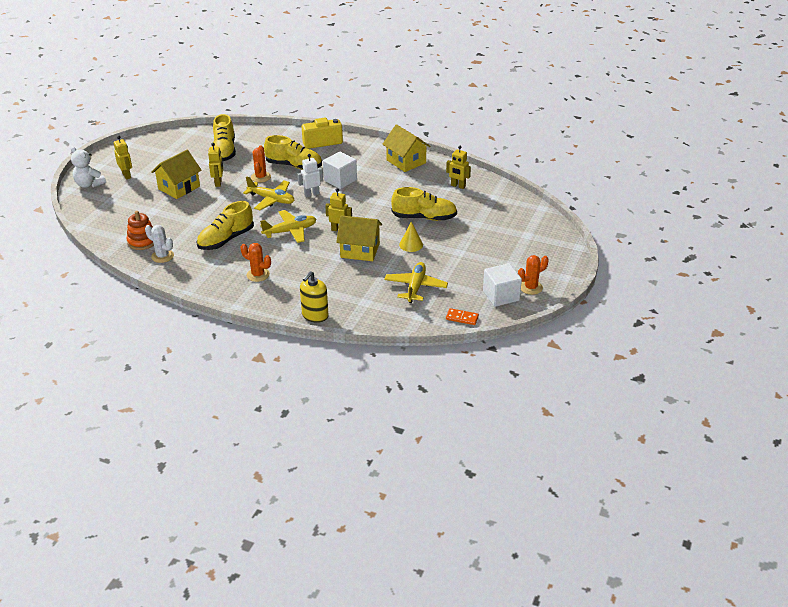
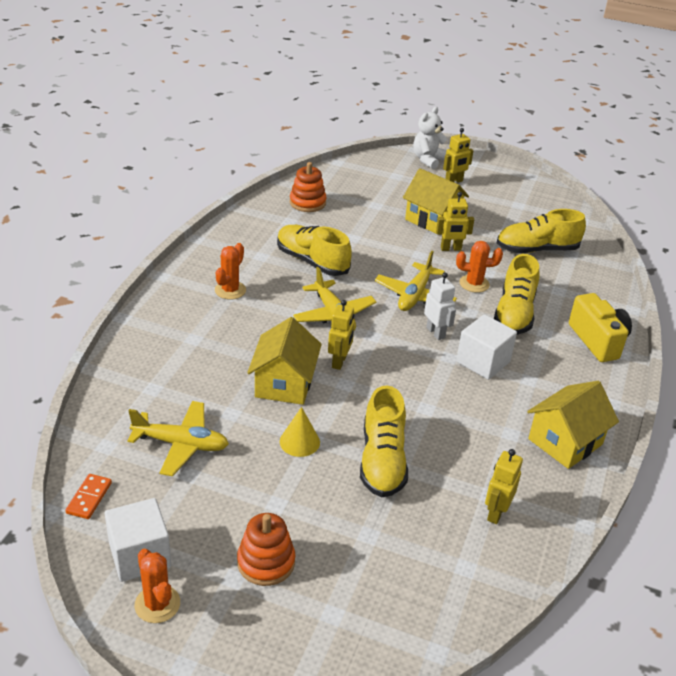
camera: 85 degrees right, 0 degrees up
(162, 256) = (276, 218): white cactus -> none
(315, 315) = (131, 341): yellow soap dispenser -> none
(499, 254) = (266, 562): none -> orange stacking toy

